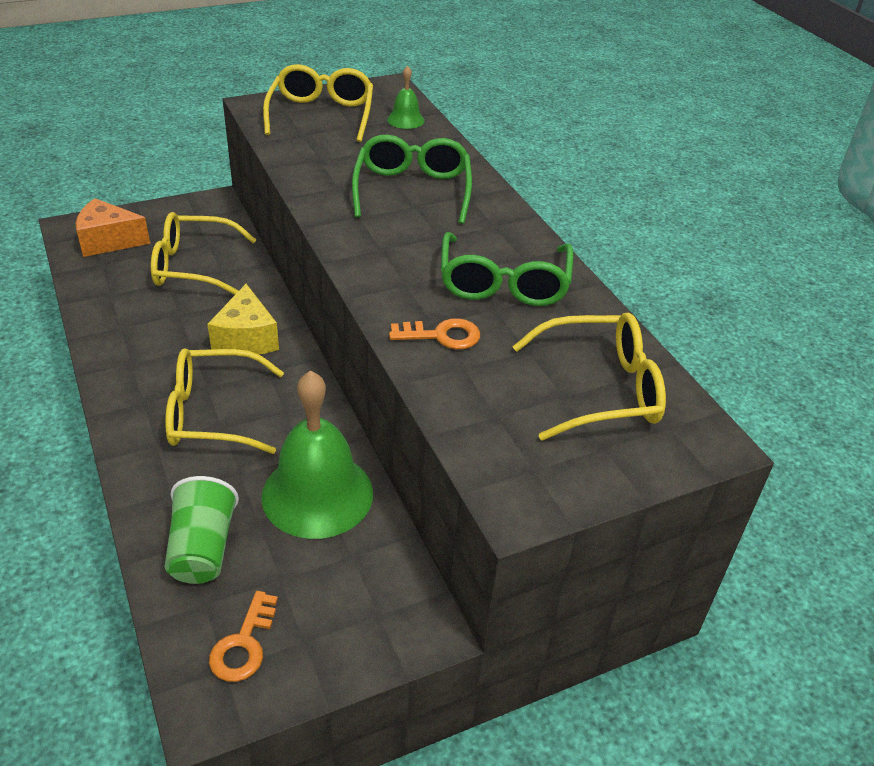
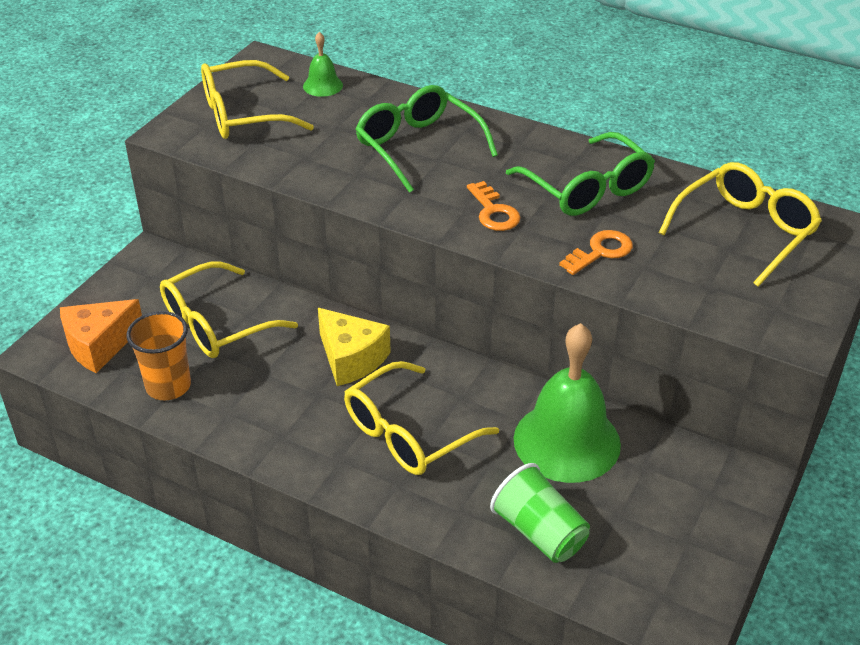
camera: 35 degrees left, 0 degrees up
(111, 289) = (168, 386): none -> orange cup
(243, 644) = (653, 572): orange key -> orange key (493, 212)
(321, 115) = (244, 115): yellow glasses -> yellow glasses turned 75 degrees counterclockwise

